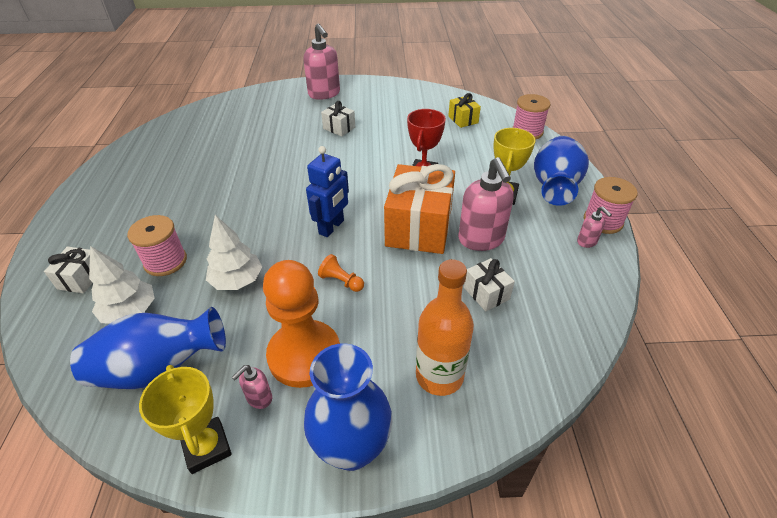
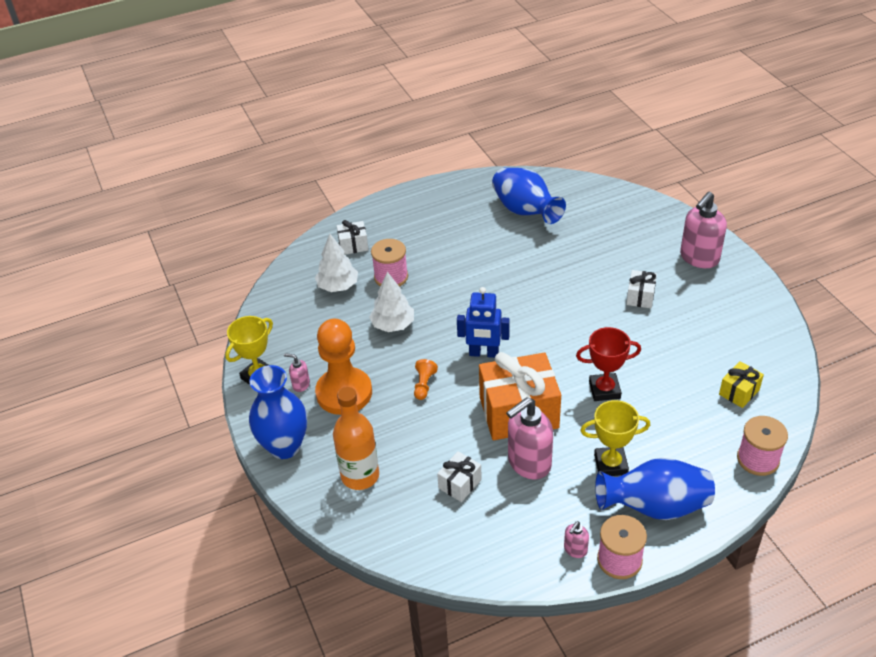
camera: 70 degrees right, 0 degrees up
(159, 368) = (301, 326): blue vase -> blue vase (525, 211)

